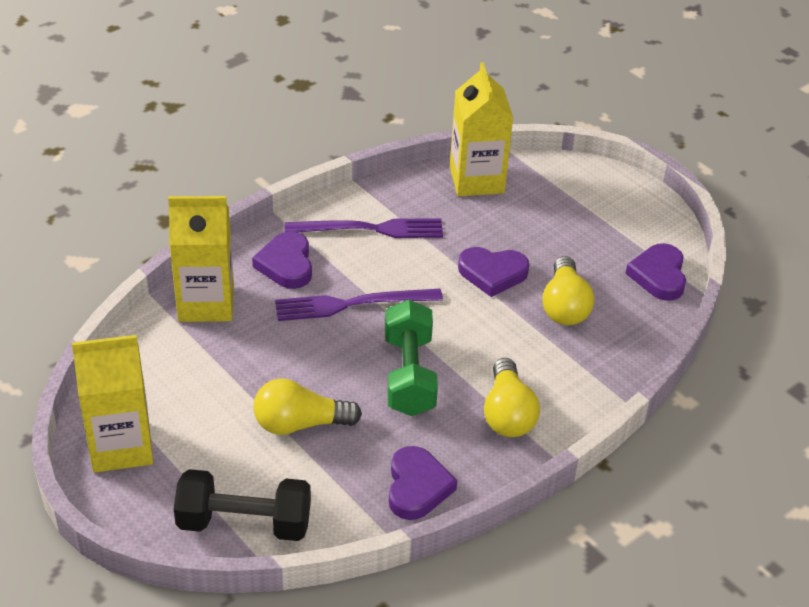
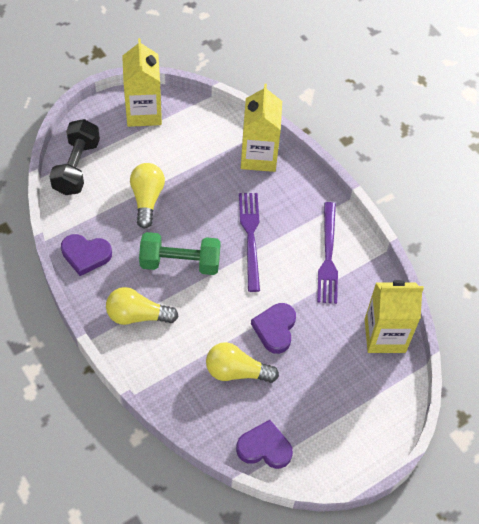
camera: 95 degrees right, 15 degrees up
(286, 264) = (293, 202): purple heart -> none

